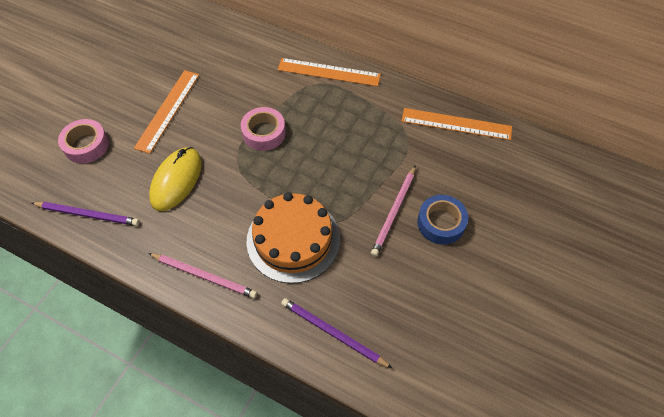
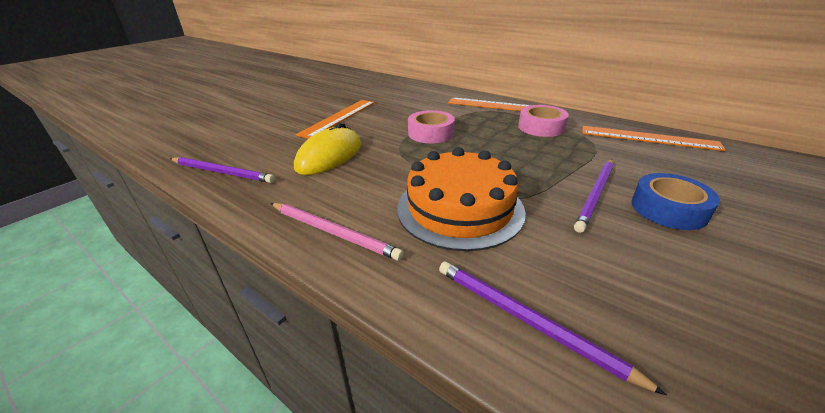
camera: 10 degrees right, 25 degrees down
(86, 145) = (251, 131): pink tape -> pink tape (541, 127)
(394, 212) = (595, 195): pink pencil -> purple pencil

